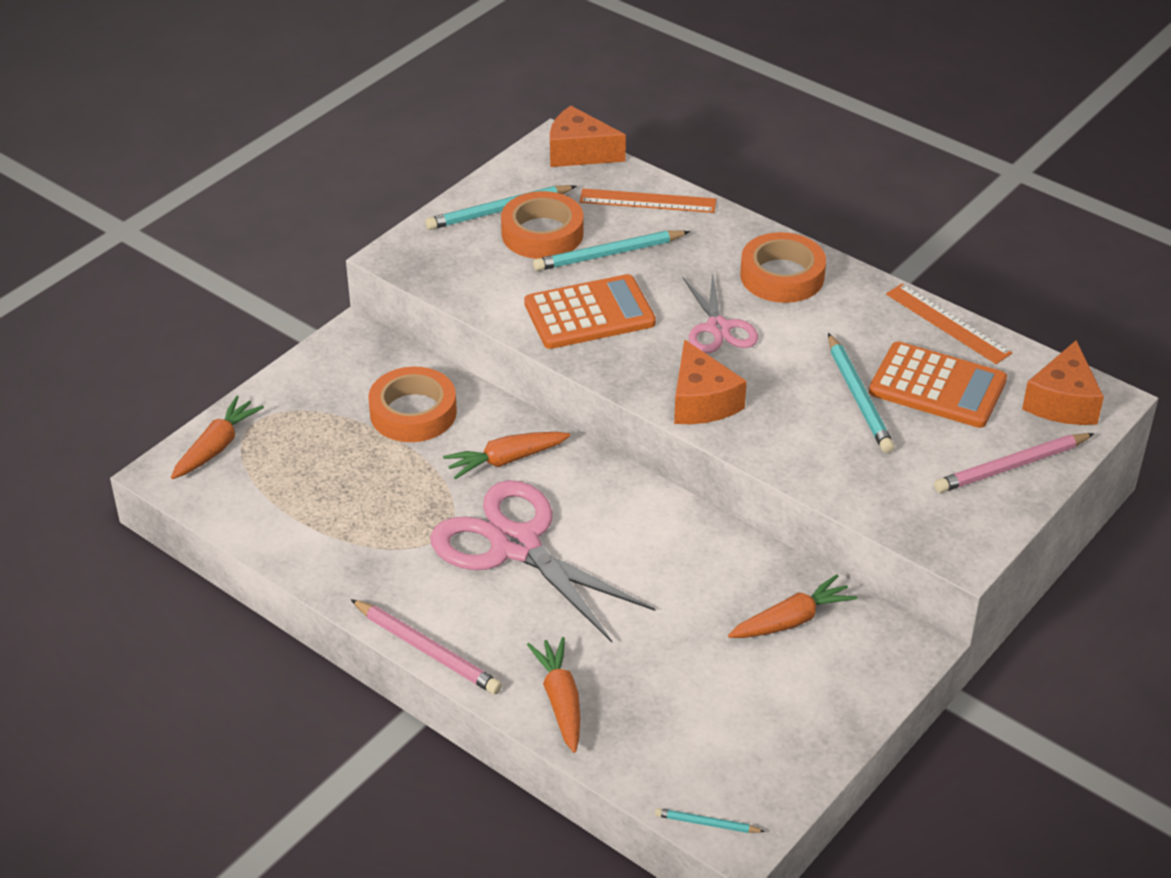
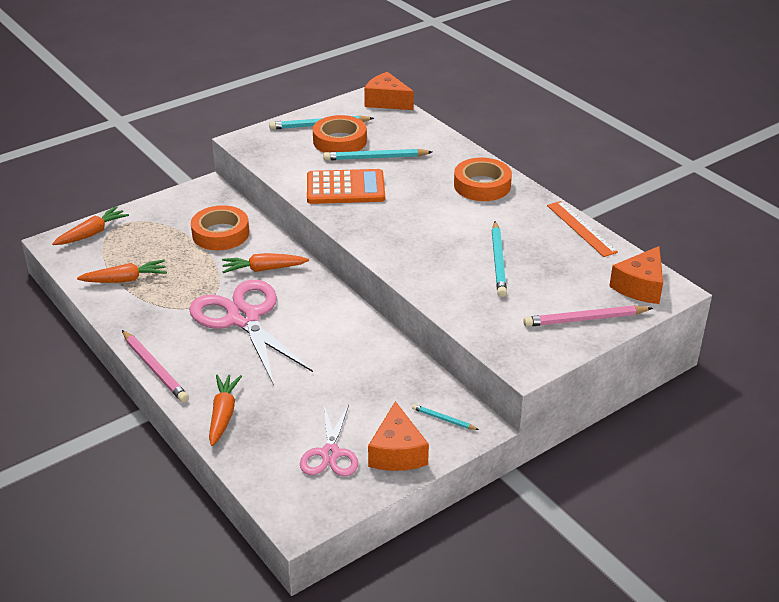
camera: 15 degrees right, 5 degrees down
(647, 201) = (416, 133): orange ruler -> none
(701, 401) = (391, 247): orange cheese -> orange cheese (397, 452)
(706, 823) = (280, 509): turquoise pencil -> turquoise pencil (443, 419)
(718, 328) = (424, 208): pink scissors -> pink scissors (330, 453)
(791, 620) = (402, 395): orange carrot -> orange carrot (125, 280)
(937, 386) = (556, 264): orange calculator -> none

